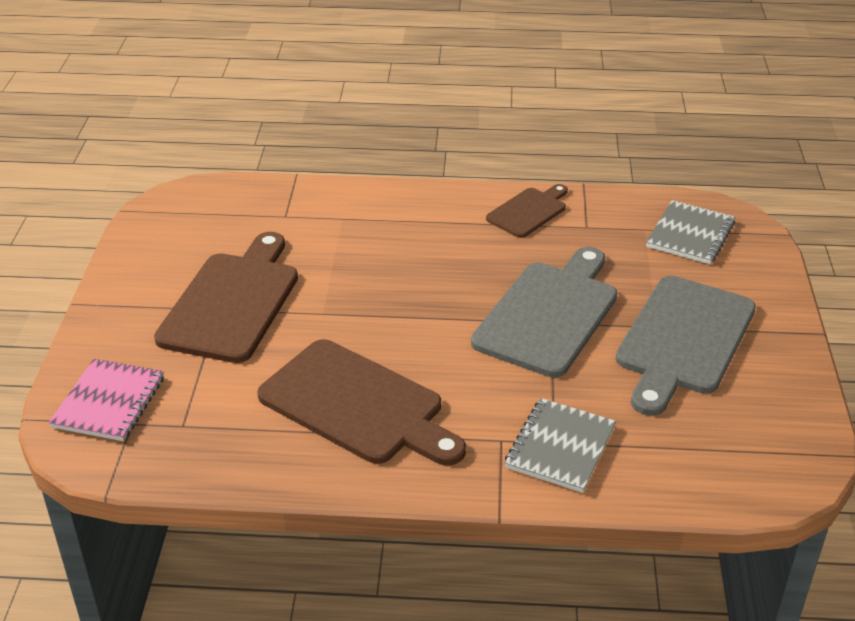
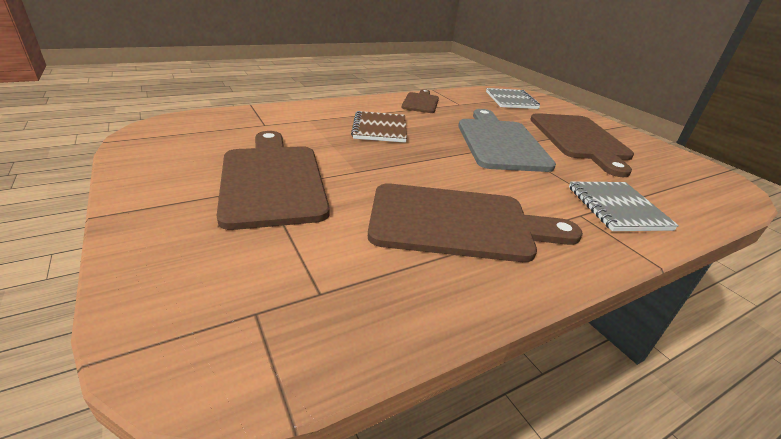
camera: 35 degrees left, 5 degrees down
(109, 402) = (207, 299): pink notebook -> none
(414, 253) = (380, 129): none -> brown notebook
(683, 340) = (579, 139): grey cutting board -> brown cutting board

